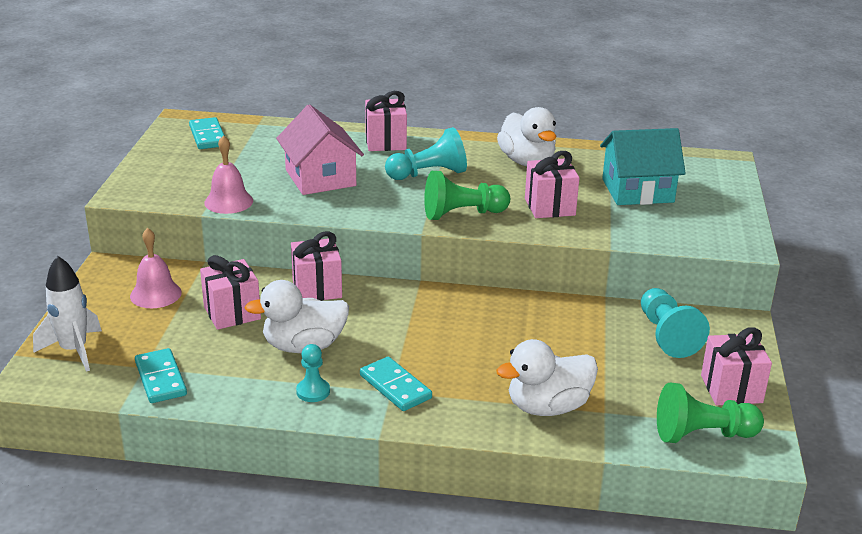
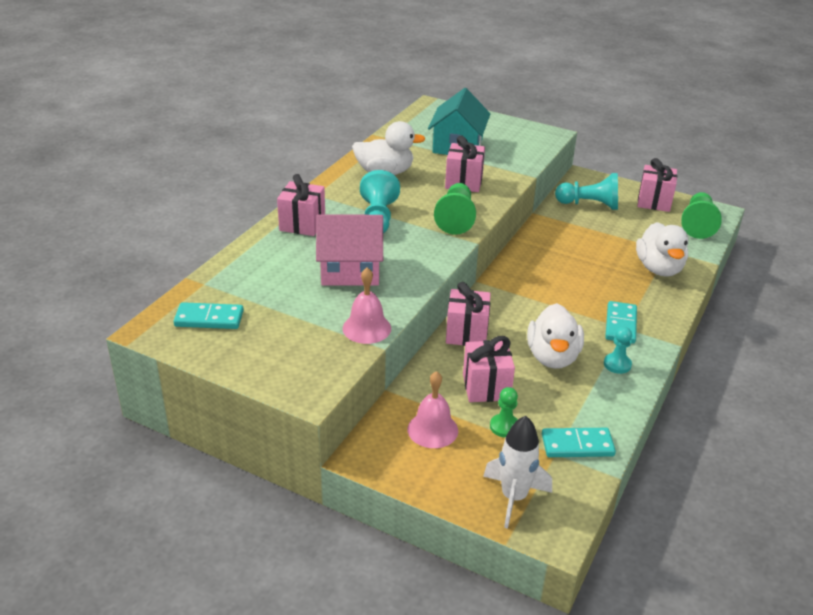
camera: 70 degrees left, 5 degrees up
(174, 332) = (504, 427): none -> green pawn
(395, 387) = (620, 324): turquoise domino -> turquoise domino turned 60 degrees counterclockwise

